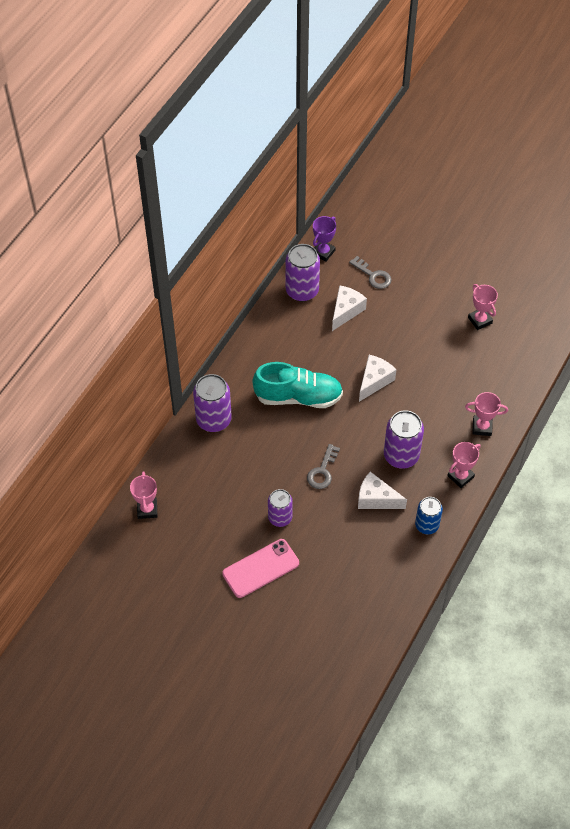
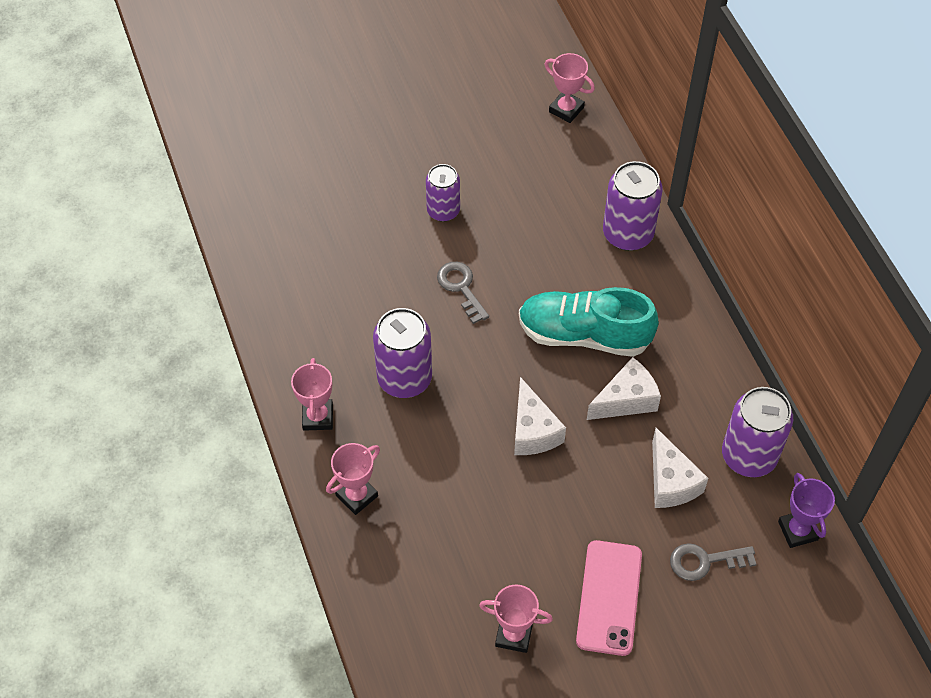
camera: 130 degrees right, 0 degrees up
(260, 568) = (402, 157): pink phone -> pink phone (609, 597)
(298, 397) = (584, 335): turquoise shoe -> turquoise shoe turned 60 degrees clockwise
(376, 499) = (376, 312): white cheese -> white cheese (626, 400)
(427, 525) = (296, 335): blue can -> none

